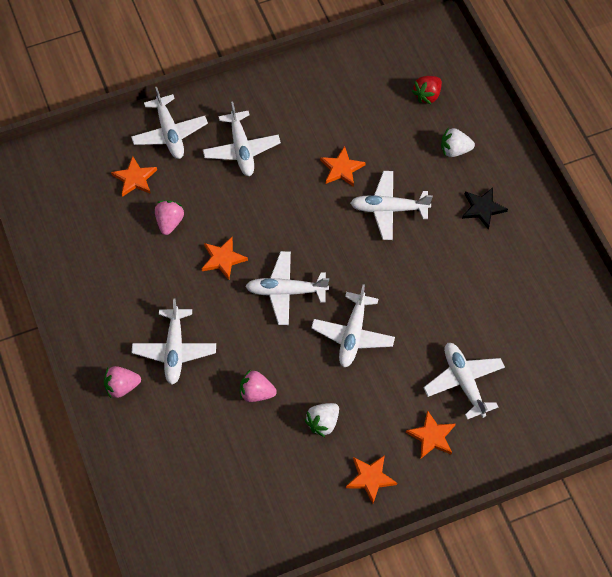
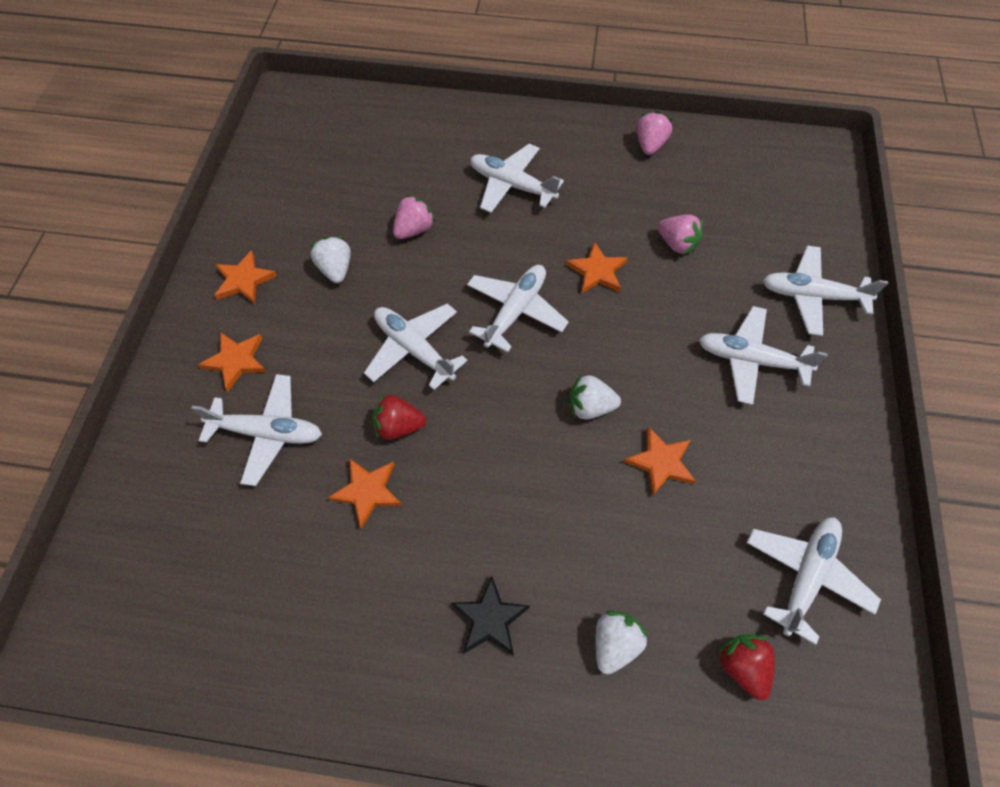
camera: 120 degrees right, 0 degrees up
(122, 387) = (501, 132): pink strawberry -> pink strawberry (650, 145)
(135, 178) = (757, 237): orange star -> orange star (367, 491)
(329, 218) = (590, 407): none -> white strawberry
(389, 209) = (563, 486): white plane -> white plane (805, 576)
(410, 312) = (399, 426): none -> red strawberry

